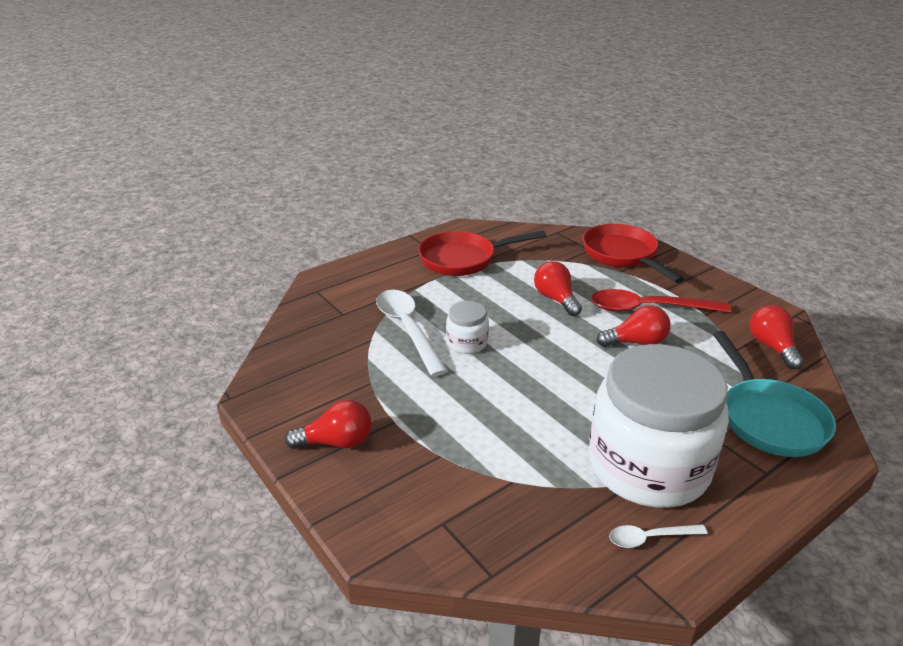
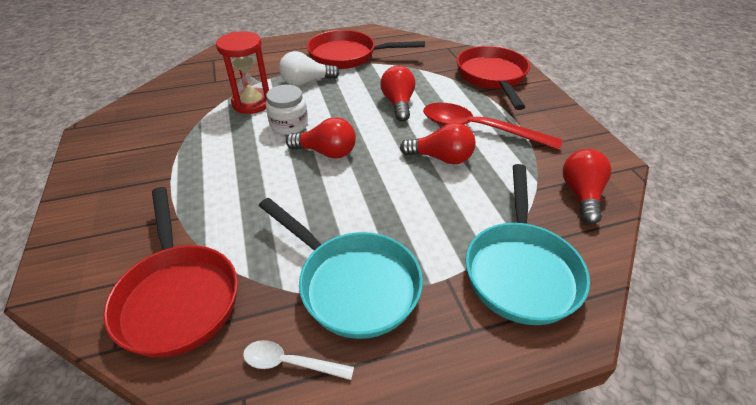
camera: 20 degrees right, 10 degrees up
(336, 442) = (110, 183): red light bulb -> red light bulb (326, 152)
(407, 329) = (252, 103): white spoon -> red hourglass
(445, 295) = (306, 82): none -> white light bulb
(508, 519) = (178, 296): none -> red pan
(648, 466) = (353, 284): white jar -> turquoise pan

